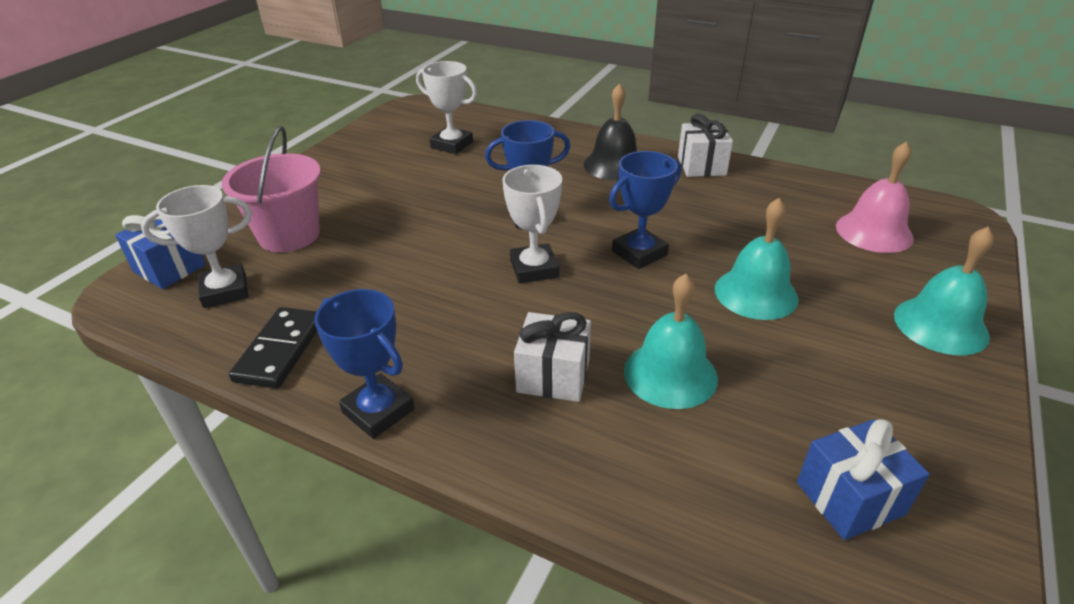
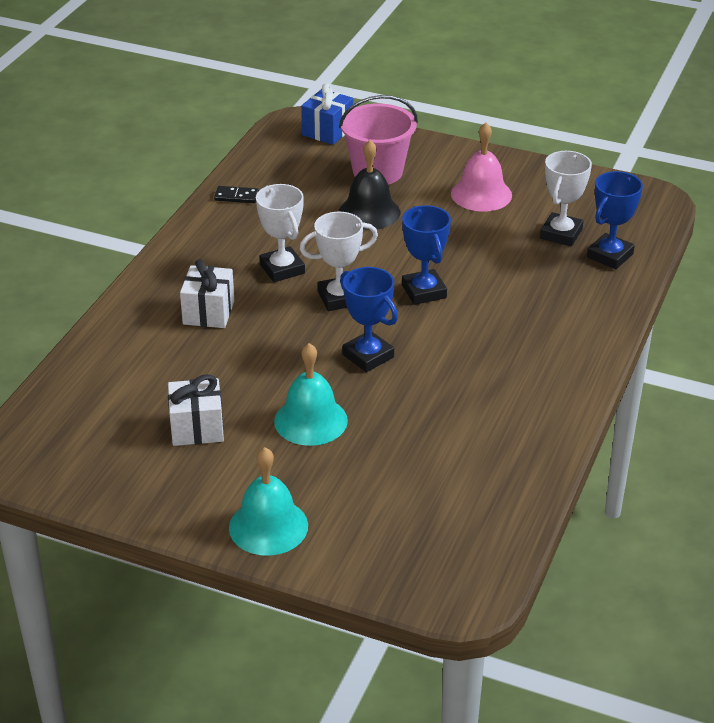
camera: 85 degrees right, 0 degrees up
(225, 291) = (301, 160): white trophy -> white trophy (282, 269)
(280, 350) = (236, 196): black domino -> black domino, size x0.59
(378, 411) = (178, 244): blue trophy -> blue trophy (609, 255)
(614, 165) = (539, 343): black bell -> black bell (369, 212)
(670, 374) = (209, 366): turquoise bell -> none
(701, 166) = (549, 406): white gift -> white gift (197, 428)
(850, 498) = (92, 436): blue gift -> none
(874, 232) = (422, 517): pink bell -> pink bell (481, 194)

